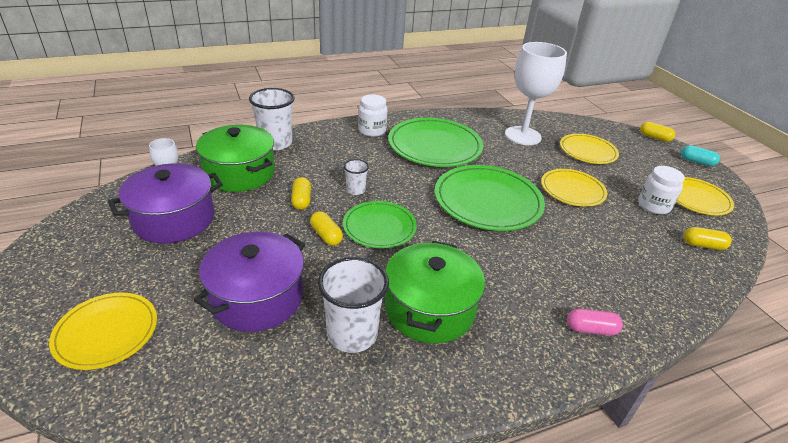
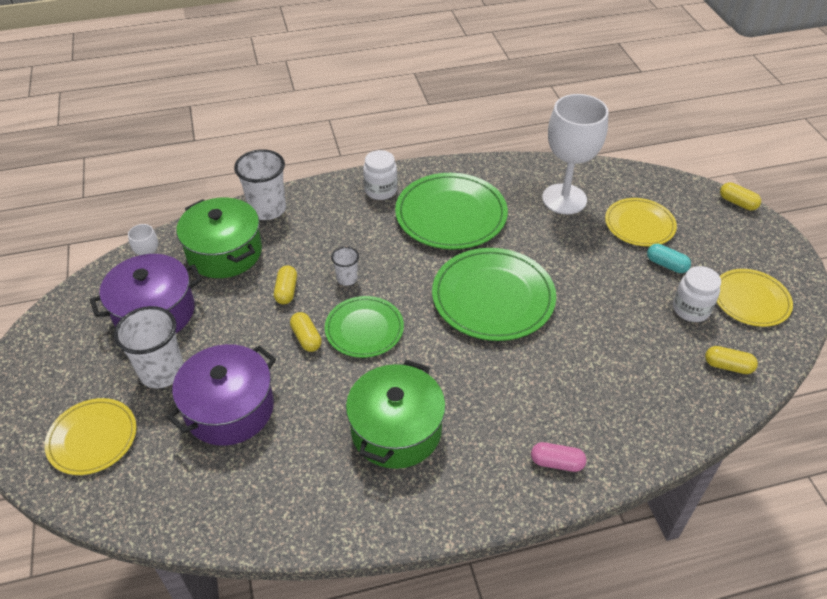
camera: 10 degrees right, 10 degrees up
(352, 334) = (315, 453): white cup -> white cup (162, 372)
(572, 190) = (599, 284): yellow plate -> none
(696, 162) = (777, 243): turquoise capsule -> turquoise capsule (666, 265)

